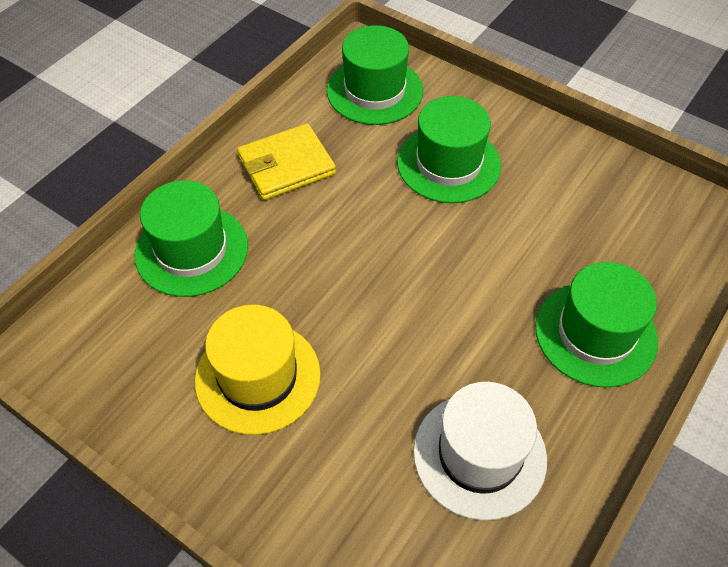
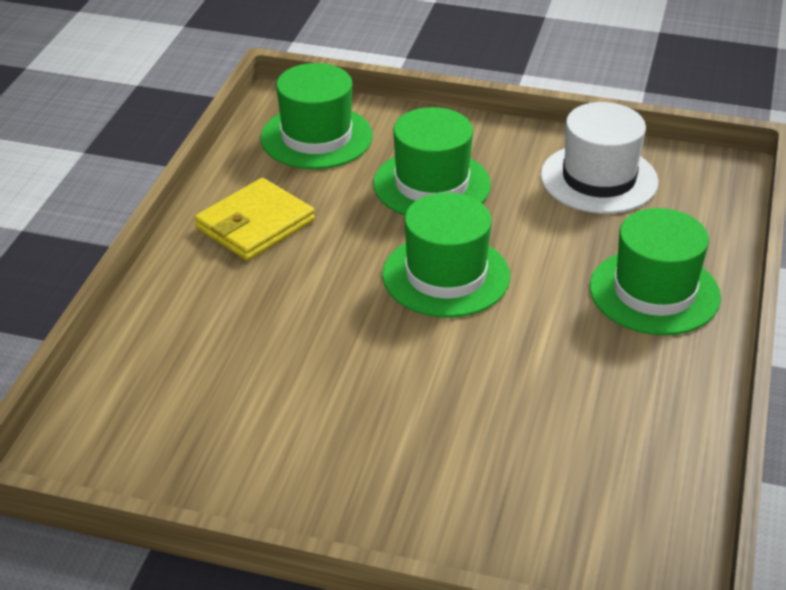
camera: 20 degrees left, 15 degrees down
(191, 250) = (190, 324): green hat -> green hat (446, 275)
(258, 377) = (328, 416): yellow hat -> none
(479, 454) = (593, 419): white hat -> white hat (599, 179)

